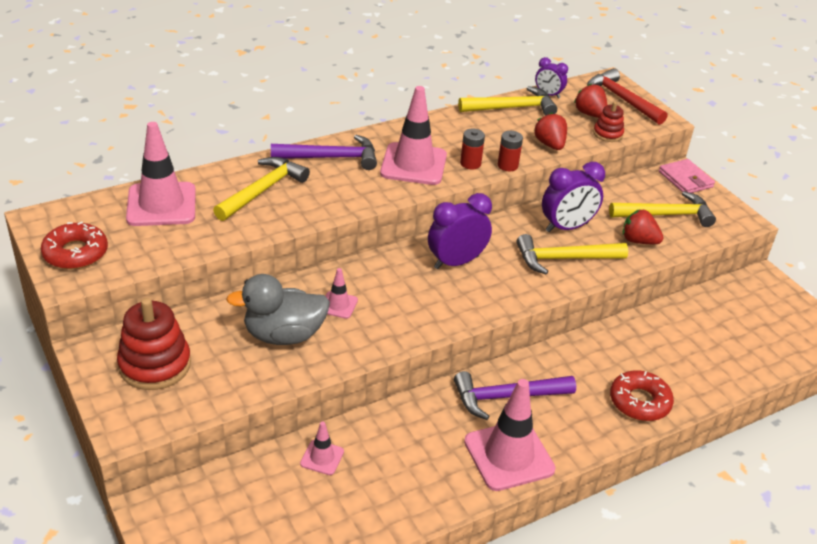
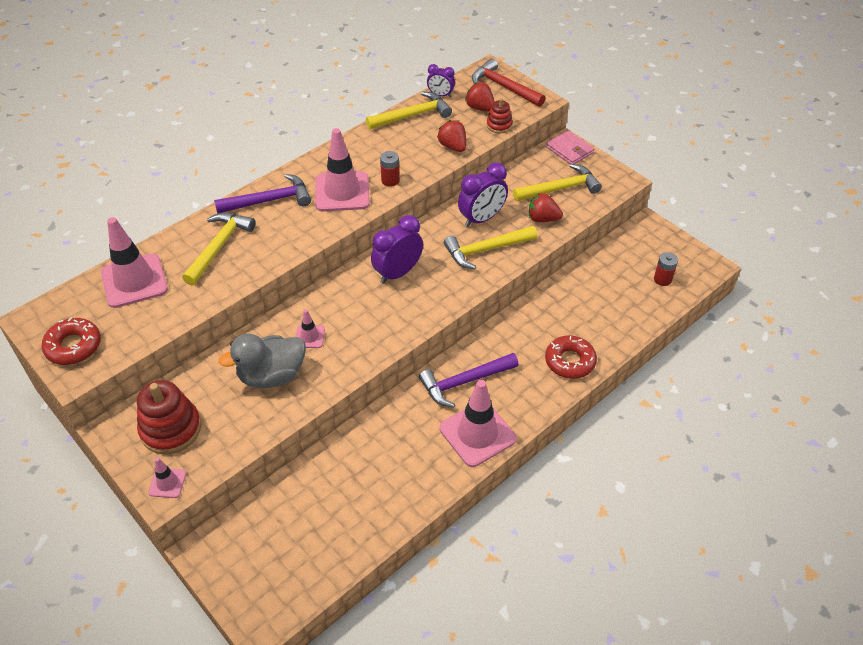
camera: 10 degrees left, 10 degrees up
(322, 457) = (329, 472): pink traffic cone -> pink traffic cone (167, 483)
(507, 165) = (422, 175): red battery -> red battery (662, 279)

